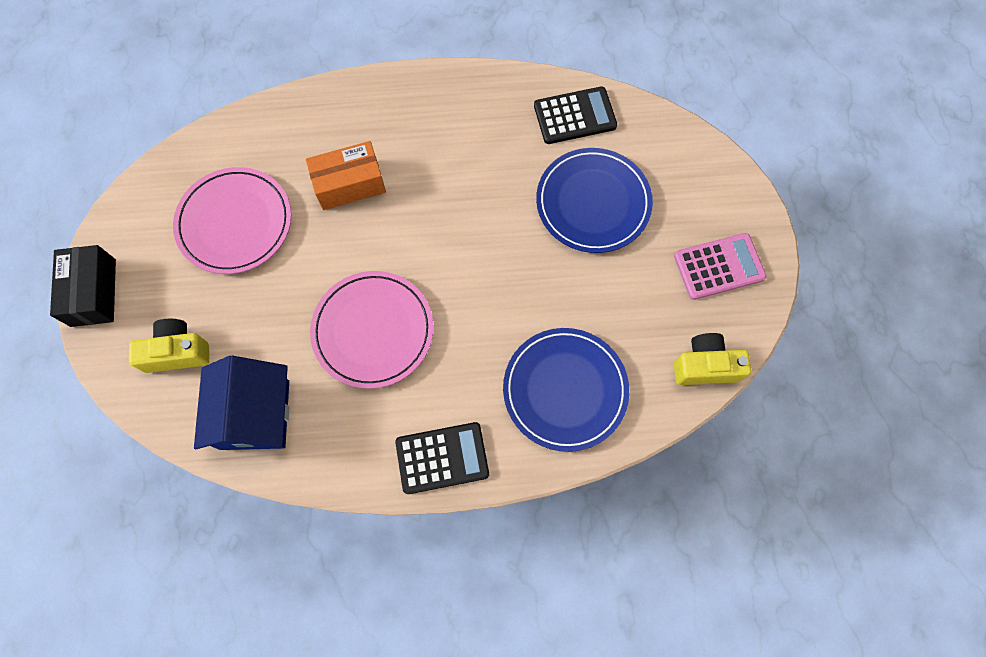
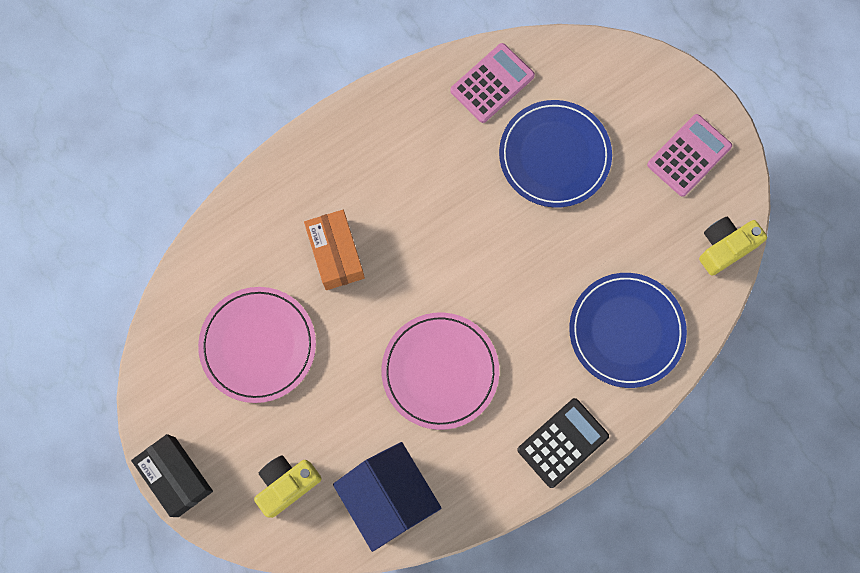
camera: 30 degrees left, 5 degrees up
(349, 184) = (336, 254): orange box -> orange box turned 60 degrees counterclockwise
(575, 116) = (492, 83): black calculator -> pink calculator

